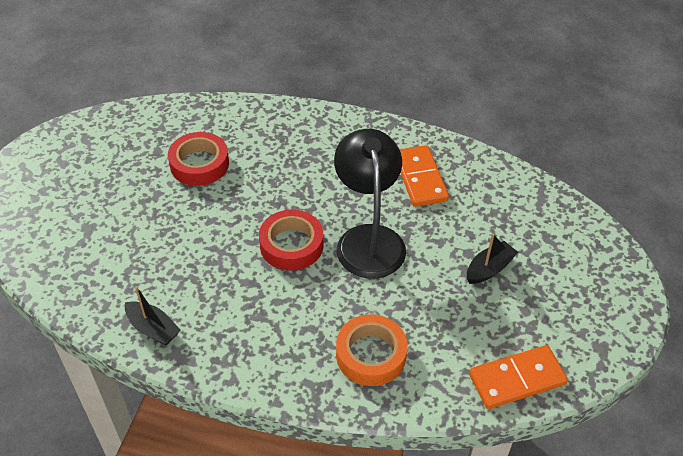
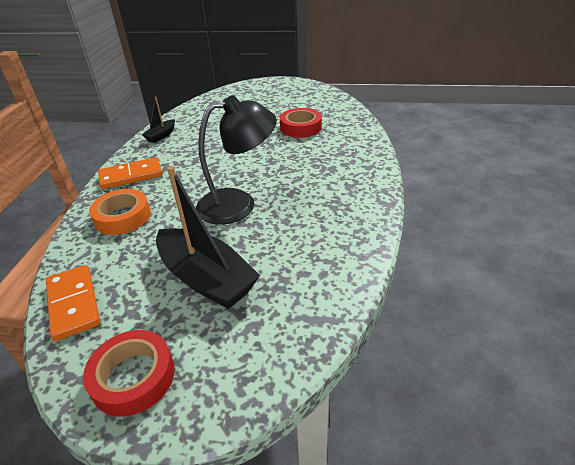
camera: 85 degrees right, 10 degrees down
(291, 245) = (229, 171): red tape -> red tape (133, 377)
(420, 178) = (318, 225): orange domino -> orange domino (131, 176)
(489, 269) = (206, 279): black boat -> black boat, size x2.02

